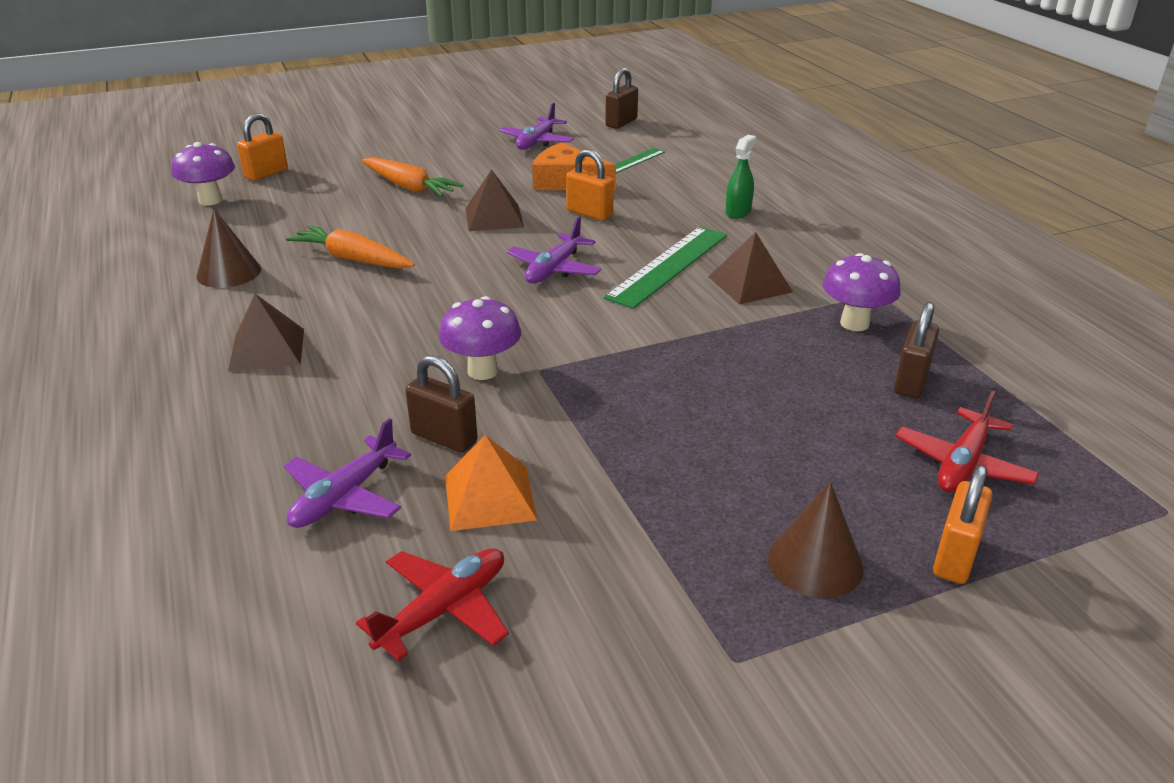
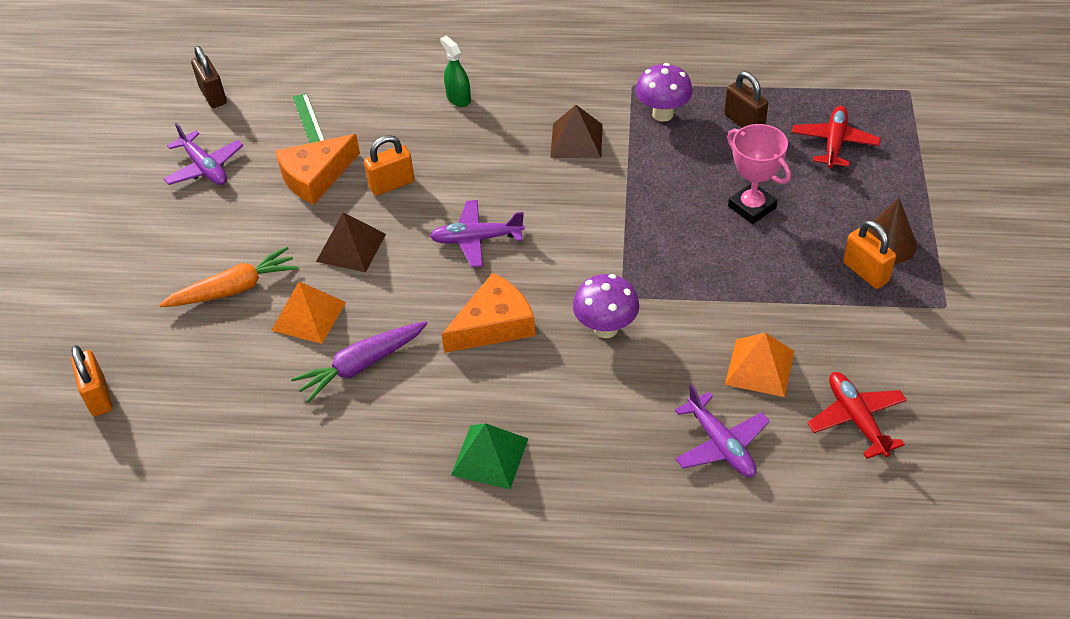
camera: 60 degrees left, 15 degrees up
(210, 200) = (132, 456): purple mushroom -> none
(229, 272) = (322, 463): brown cone -> none
(267, 349) = (490, 456): brown pyramid -> green pyramid
(353, 259) = (362, 365): orange carrot -> purple carrot
(398, 222) = (309, 316): none -> orange pyramid
(444, 437) = (680, 373): brown padlock -> none
(445, 307) = (494, 324): none -> orange cheese
(554, 269) = (476, 239): purple plane -> purple plane turned 120 degrees clockwise
(669, 266) = (518, 172): green ruler -> none
(765, 424) = (752, 207): none -> pink trophy
(955, 557) = (907, 186): orange padlock -> orange padlock (865, 272)
(962, 464) = (834, 143): red plane -> red plane turned 135 degrees counterclockwise

